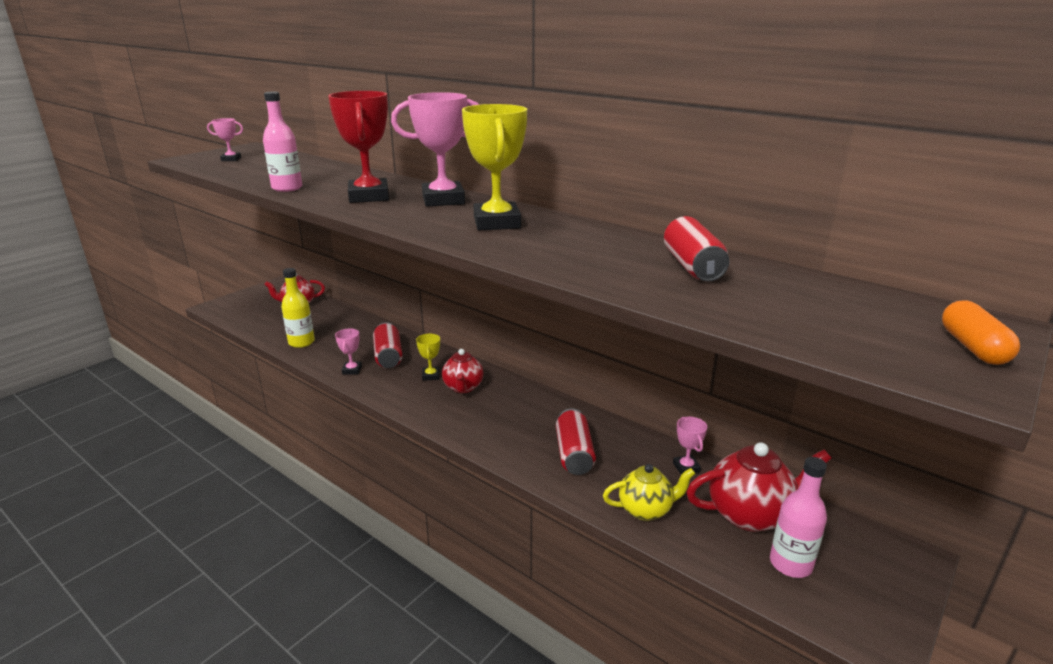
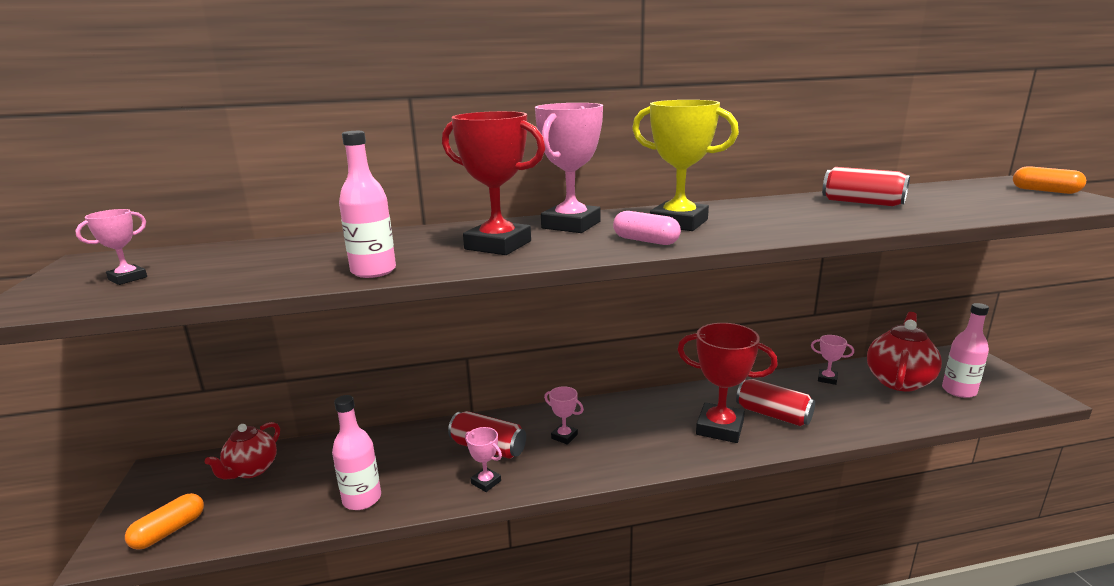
camera: 50 degrees left, 5 degrees down
(236, 311) = (169, 531): none -> orange capsule
(301, 342) = (362, 499): yellow bottle -> pink bottle
(431, 224) = (645, 241): none -> pink capsule
(431, 376) = (564, 436): yellow trophy -> pink trophy
(463, 387) = (609, 427): red teapot -> none
(519, 434) = (720, 428): none -> red trophy
(646, 510) = (871, 415): yellow teapot -> none

